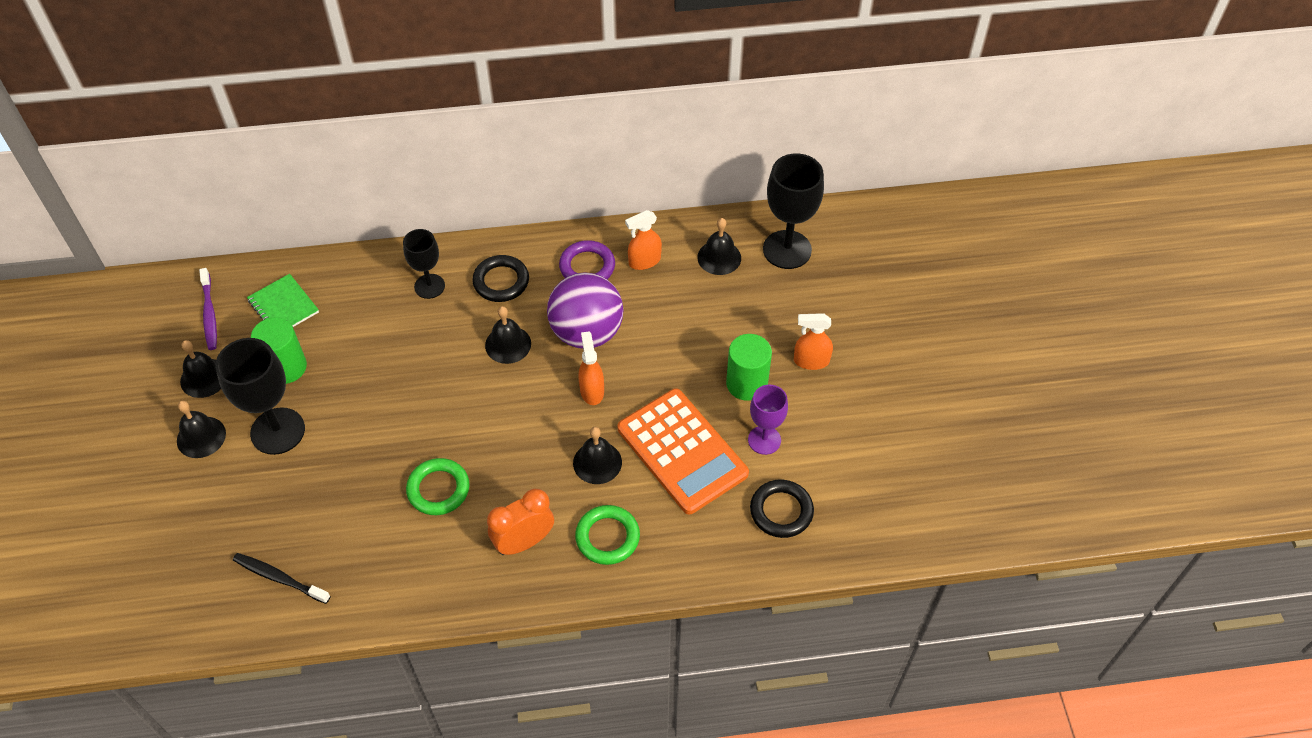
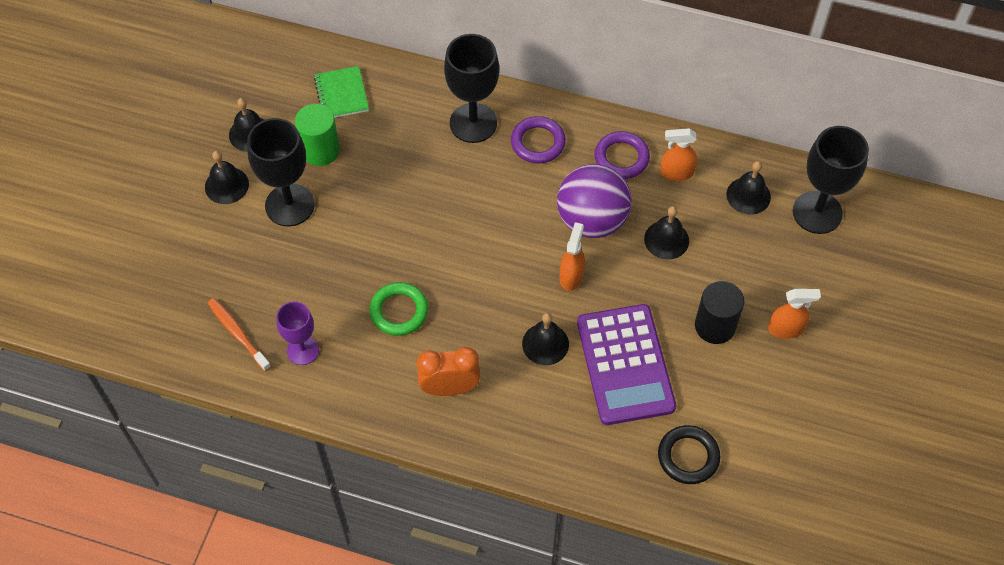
camera: 25 degrees right, 5 degrees up
(209, 314) = (278, 77): purple toothbrush -> none
(279, 578) = (238, 333): black toothbrush -> orange toothbrush
(429, 286) = (473, 123): black goblet -> black goblet, size x1.63
(501, 281) = (538, 142): black ring -> purple ring
(508, 344) = (517, 204): black bell -> black bell (666, 239)
(607, 537) = (523, 414): green ring -> none
(682, 451) = (625, 365): orange calculator -> purple calculator
(746, 383) = (715, 326): green cylinder -> black cylinder
(764, 440) = (705, 385): purple goblet -> purple goblet (303, 350)
(811, 361) = (786, 329): orange spray bottle -> orange spray bottle turned 150 degrees clockwise

